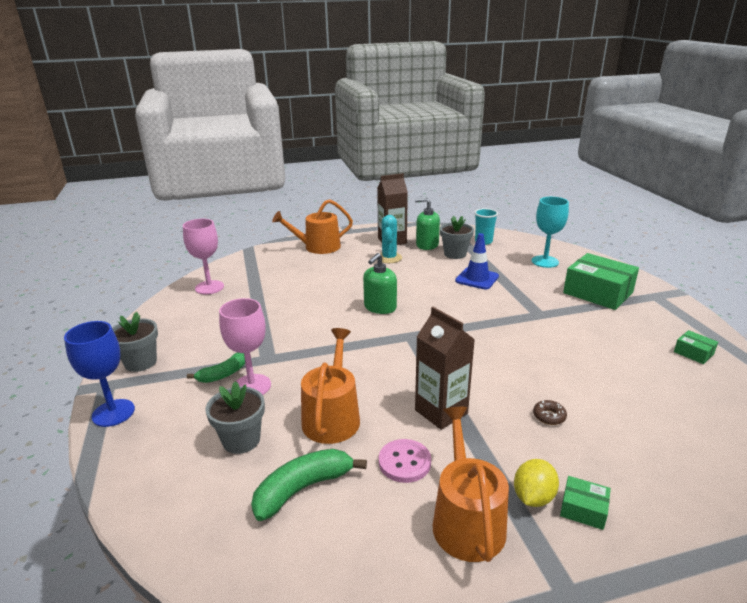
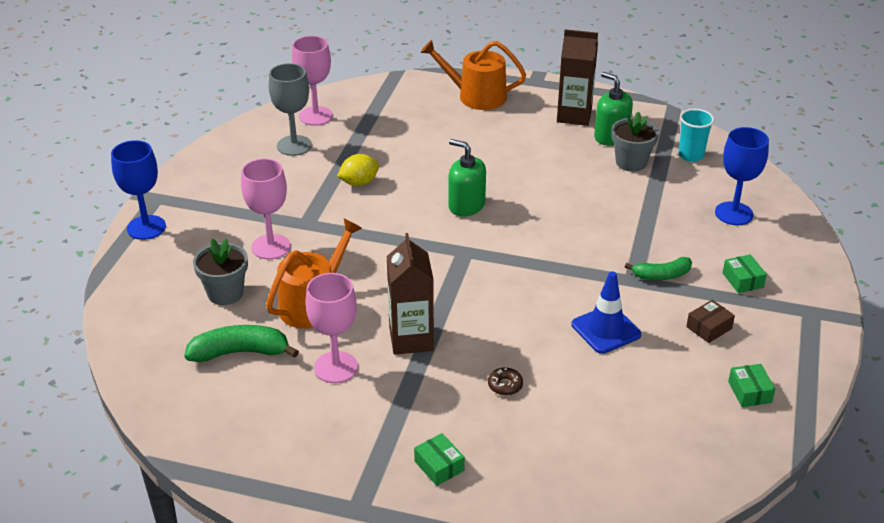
camera: 30 degrees right, 10 degrees up
(140, 362) = (196, 185): grey flower pot -> none
(208, 310) = (294, 145): none -> grey goblet
(223, 374) = (256, 225): green banana -> green banana (661, 275)
(380, 307) = (466, 205): green soap dispenser -> green soap dispenser turned 60 degrees clockwise
(389, 258) = (544, 141): turquoise cactus -> none
(404, 462) = (336, 367): pink button -> pink goblet
(466, 520) = (339, 430): orange watering can -> none
(477, 279) = (616, 207): blue traffic cone -> blue traffic cone (606, 330)
(533, 497) = (409, 439): yellow lemon -> yellow lemon (359, 182)
(545, 261) = (734, 213): turquoise goblet -> blue goblet
(598, 293) = (743, 280): green box -> green box, size x0.46
(618, 325) = (709, 328): none -> brown box

